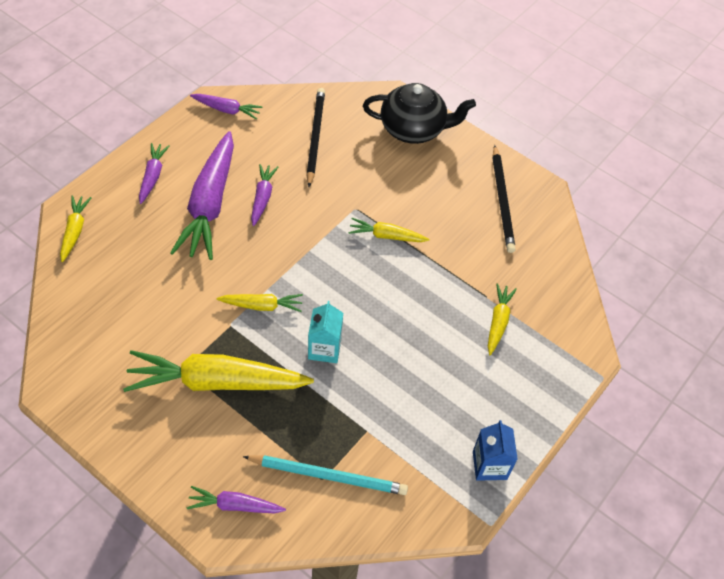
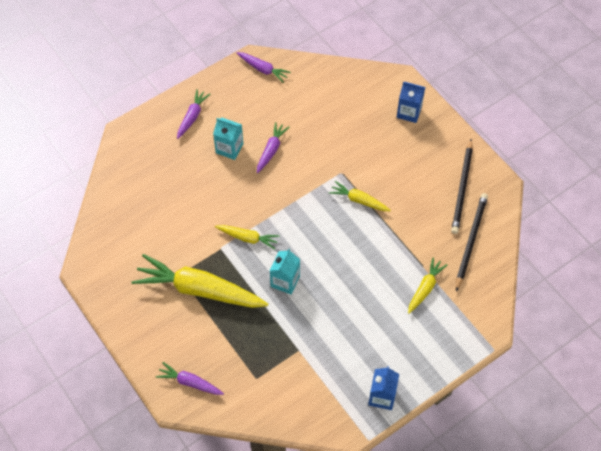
camera: 20 degrees right, 5 degrees up
(75, 231) = (125, 151): yellow carrot -> none
(209, 204) = (229, 148): purple carrot -> turquoise carton
(315, 137) = (326, 105): black pencil -> black pencil (470, 241)
(328, 476) = (261, 377): turquoise pencil -> none
(414, 129) = (409, 112): black teapot -> blue carton

